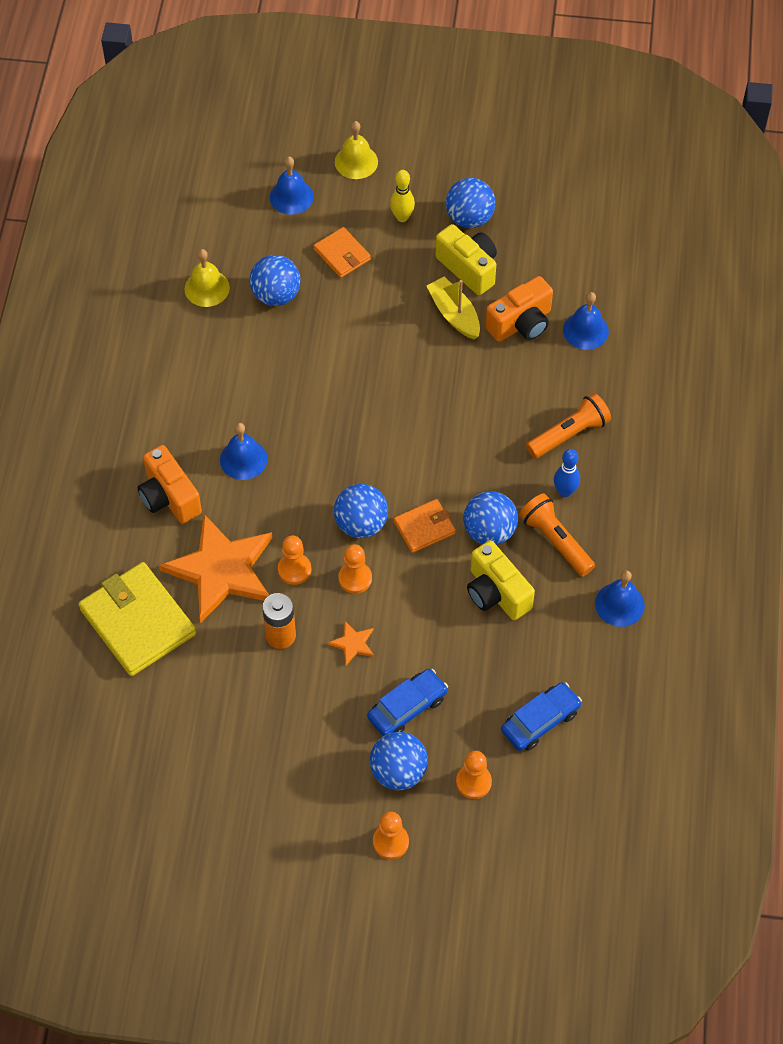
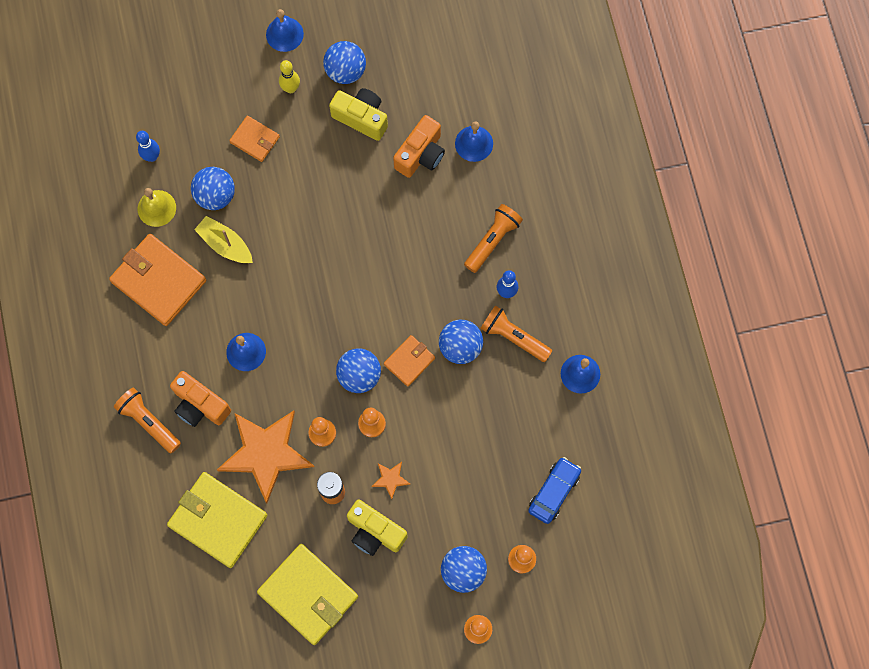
camera: 20 degrees left, 15 degrees up
(105, 496) = (149, 422): none -> orange flashlight
(178, 359) = (158, 281): none -> orange wallet
(207, 735) = (308, 594): none -> yellow wallet
(223, 237) = (152, 156): none -> blue bowling pin
(291, 197) = (193, 99): blue bell -> blue bell (284, 34)
(356, 162) = (234, 48): yellow bell -> none
(407, 707) = (451, 517): blue car -> none
(454, 314) = (365, 164): yellow boat -> yellow boat (225, 244)
(496, 593) = (484, 397): yellow camera -> yellow camera (375, 532)

